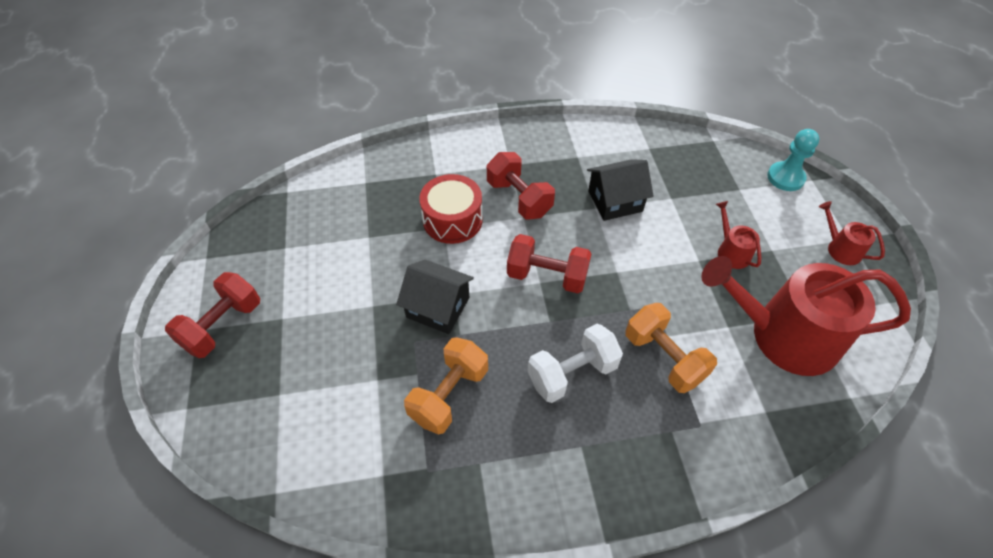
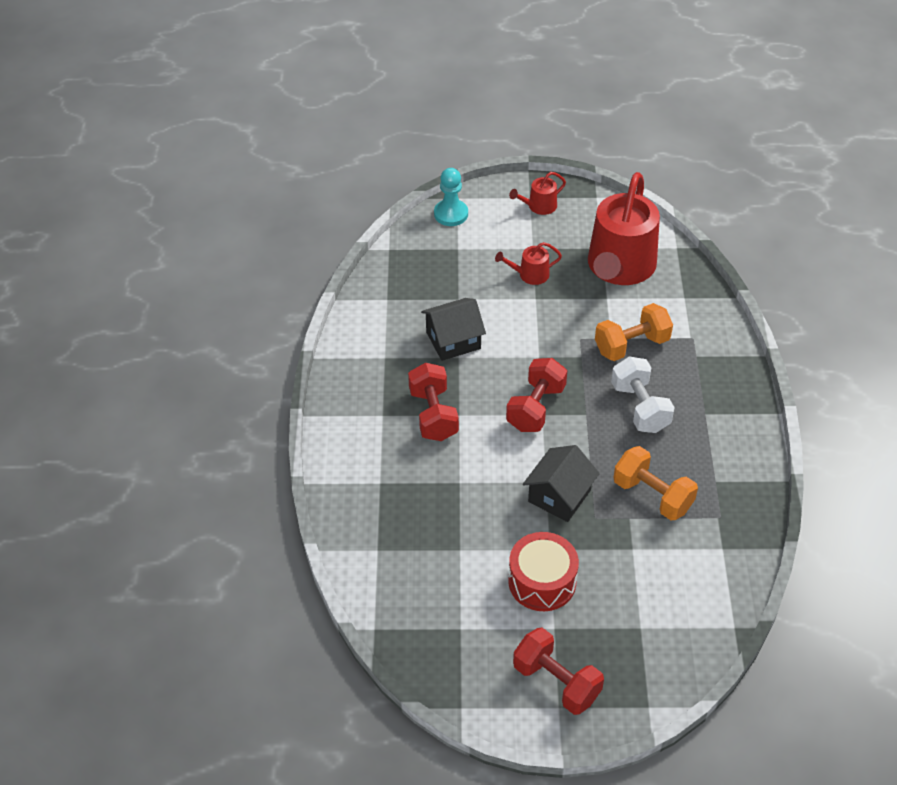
camera: 80 degrees left, 5 degrees down
(452, 220) = (451, 473): red drum -> red drum (542, 581)
(519, 199) = (433, 415): red dumbbell -> red dumbbell turned 75 degrees counterclockwise
(615, 201) = (453, 340): black house -> black house turned 75 degrees clockwise

